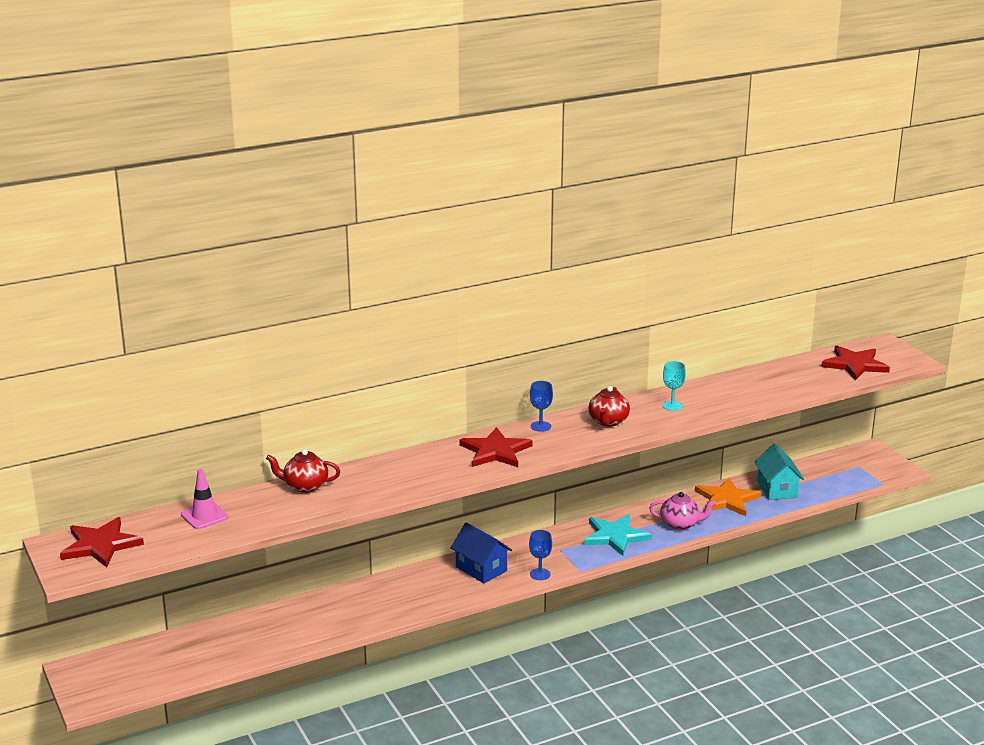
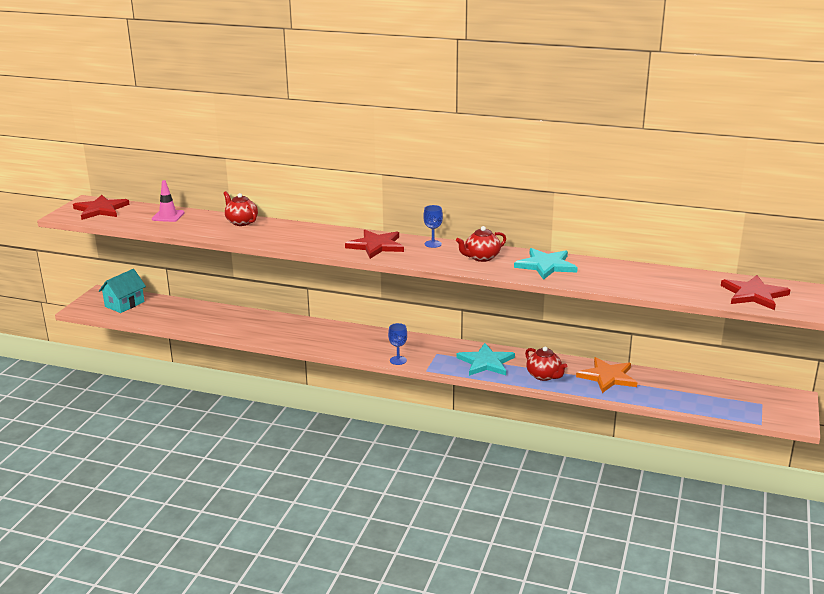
camera: 45 degrees right, 0 degrees up
(481, 569) = (370, 341): blue house -> none
(672, 406) = (546, 265): turquoise goblet -> turquoise star
(680, 524) = (544, 376): pink teapot -> red teapot
(777, 489) = (660, 388): turquoise house -> turquoise house (124, 304)

